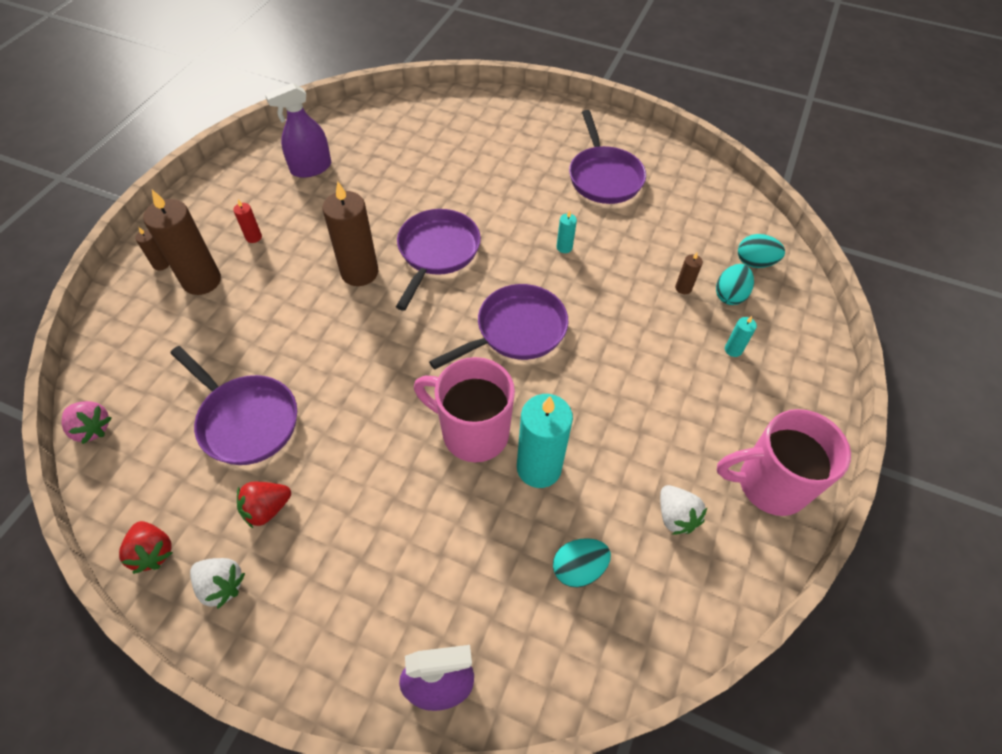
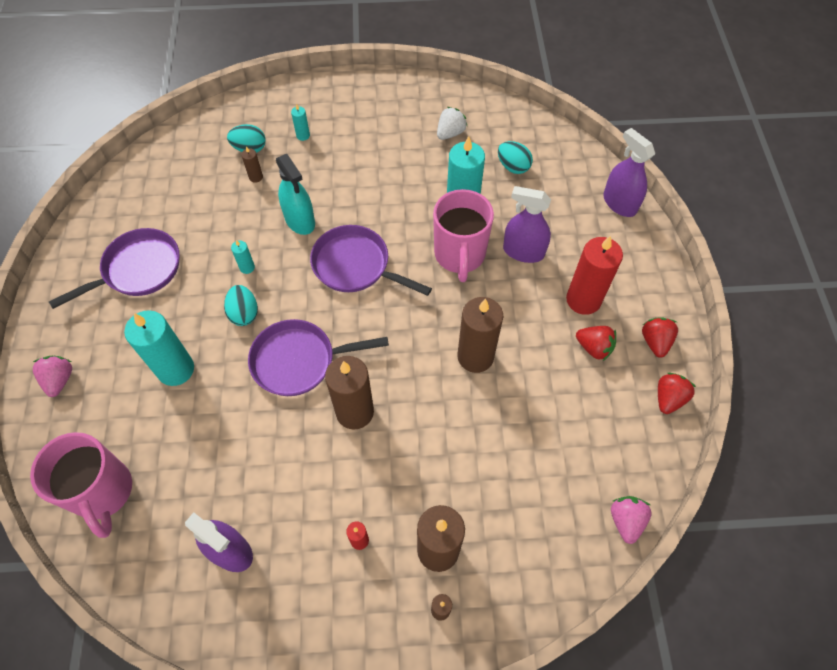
camera: 115 degrees left, 5 degrees up
(221, 585) = (655, 342): white strawberry -> red strawberry
(245, 420) = (544, 407): purple pan -> none
(330, 535) = (583, 300): none -> red candle
(342, 387) = (475, 356): none -> brown candle
(437, 504) = (523, 251): none -> purple spray bottle
(484, 176) = (176, 369): none -> turquoise candle
(519, 115) = (60, 380): none -> pink strawberry
(602, 305) = (300, 220): none -> turquoise spray bottle
(754, 262) = (206, 142): turquoise egg -> turquoise egg (244, 313)
(769, 484) = (401, 97): pink mug -> pink mug (103, 492)

